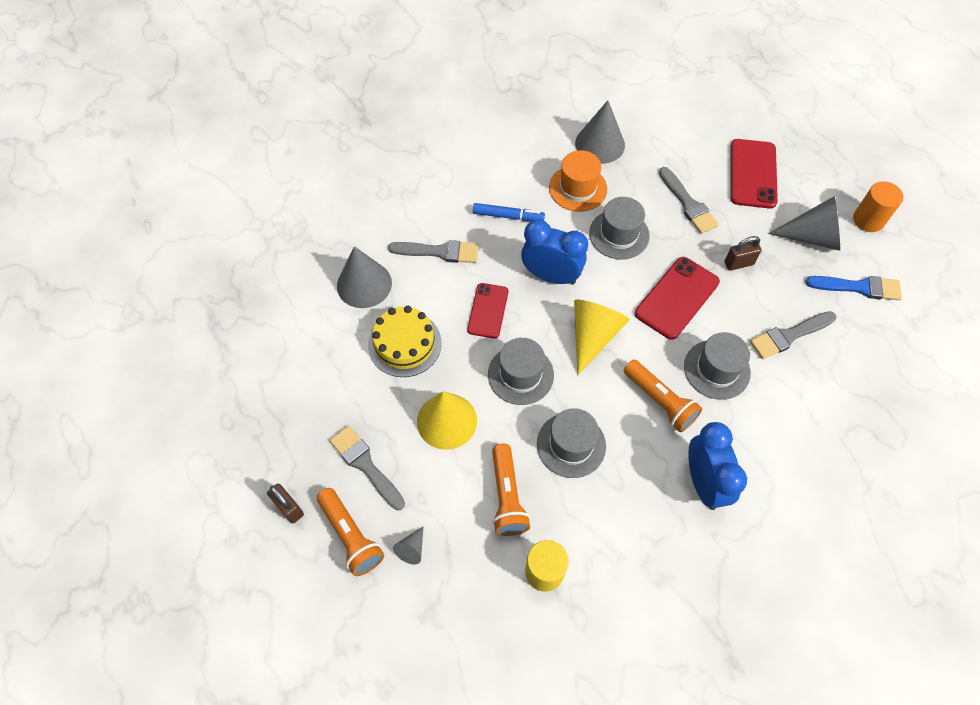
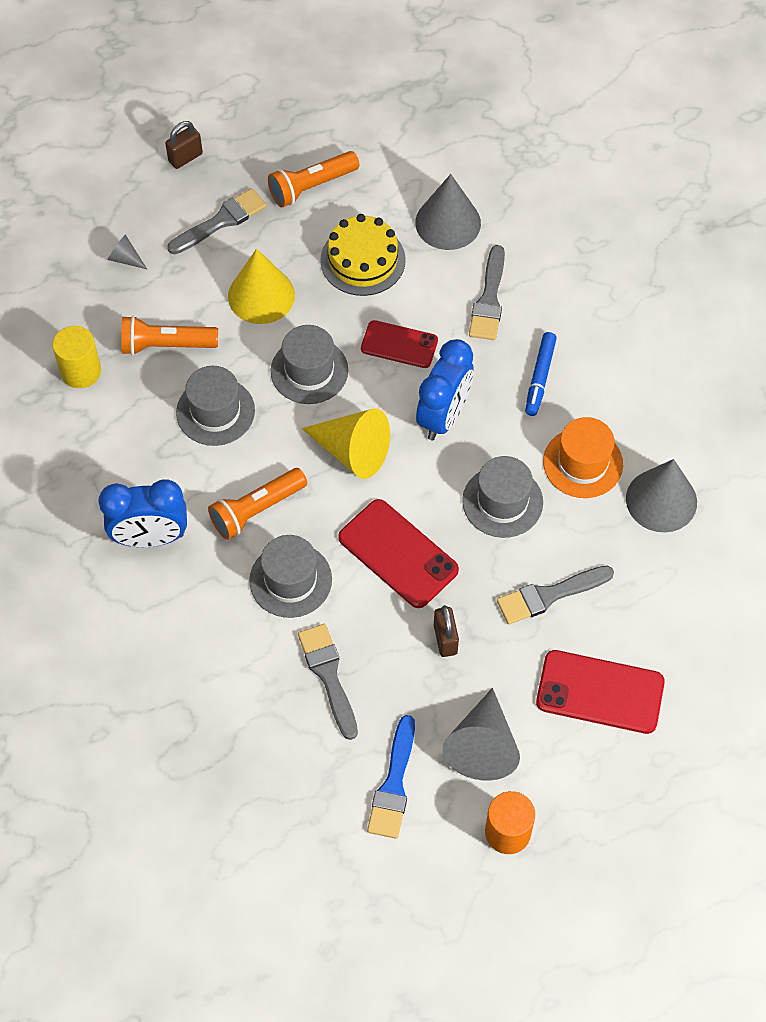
camera: 95 degrees right, 0 degrees up
(351, 536) = (147, 208): orange flashlight -> orange flashlight (311, 186)

